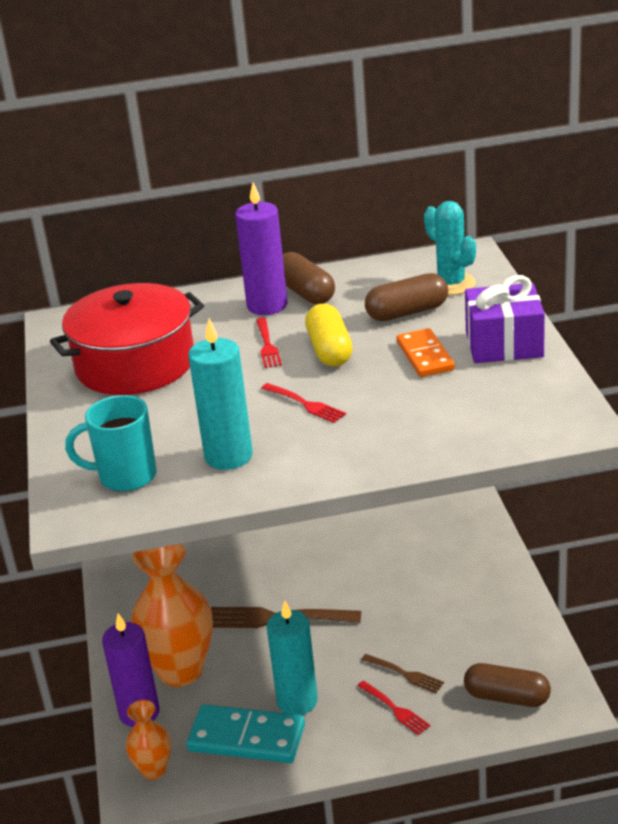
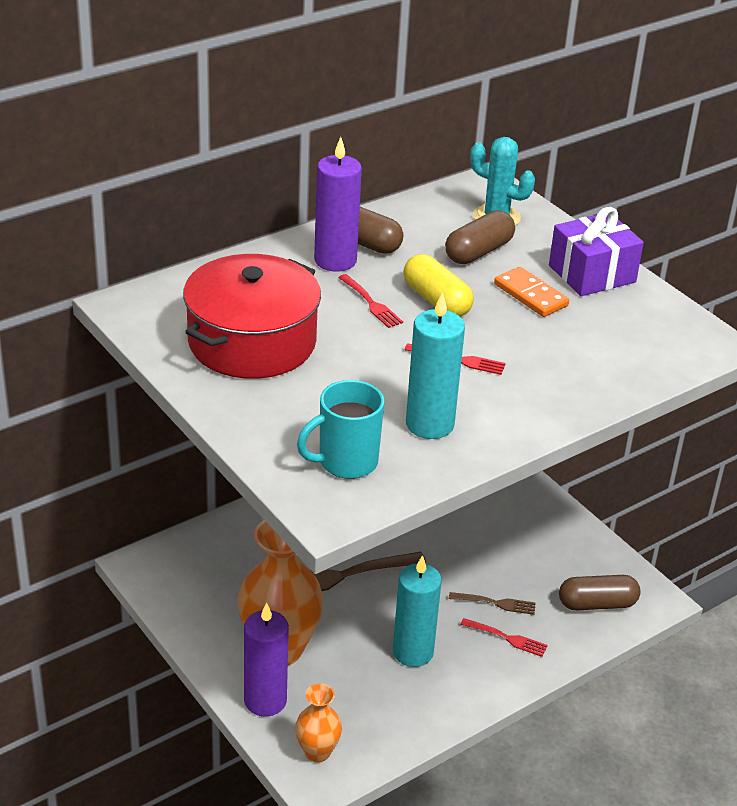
camera: 30 degrees left, 5 degrees up
(247, 738) = (387, 698): turquoise domino -> none

